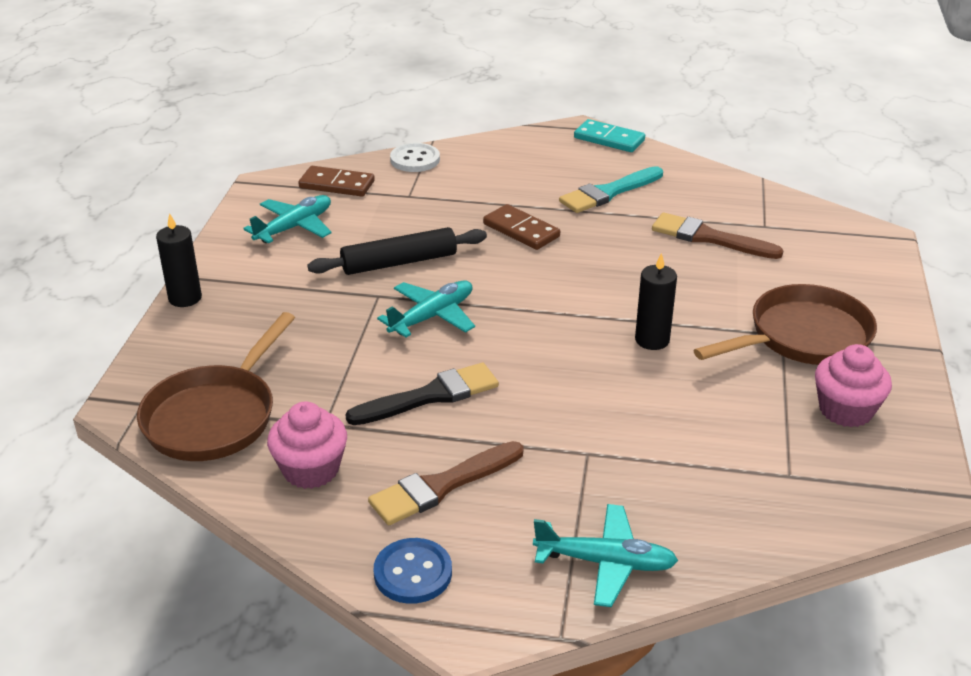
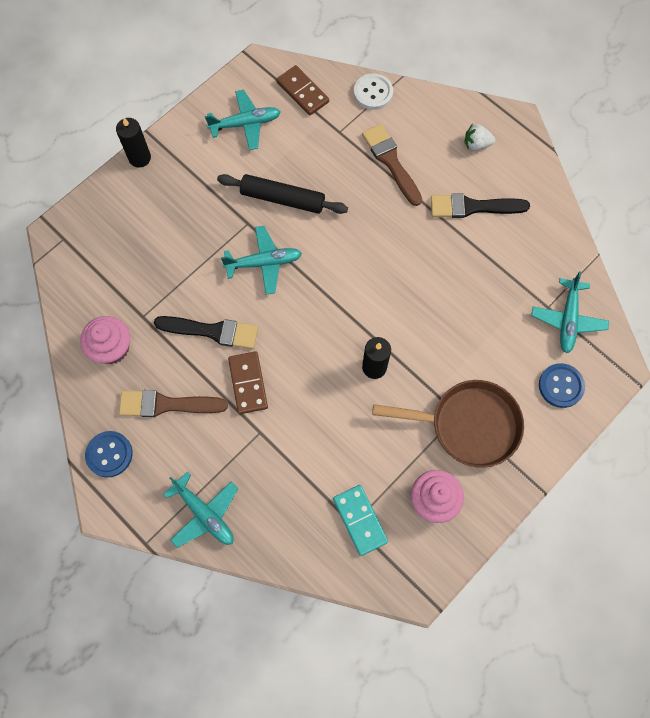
camera: 35 degrees right, 35 degrees up
(214, 416) = (92, 273): brown pan -> none
(521, 230) = (382, 212): brown domino -> brown domino (248, 383)
(561, 155) = (476, 145): none -> white strawberry
(608, 192) = (473, 207): turquoise brush -> black brush
(609, 139) = (526, 146): turquoise domino -> turquoise domino (360, 520)
(709, 238) = (498, 296): brown brush -> brown brush (391, 162)
(793, 226) = (567, 320): none -> turquoise plane
(848, 270) = (561, 386): none -> blue button

